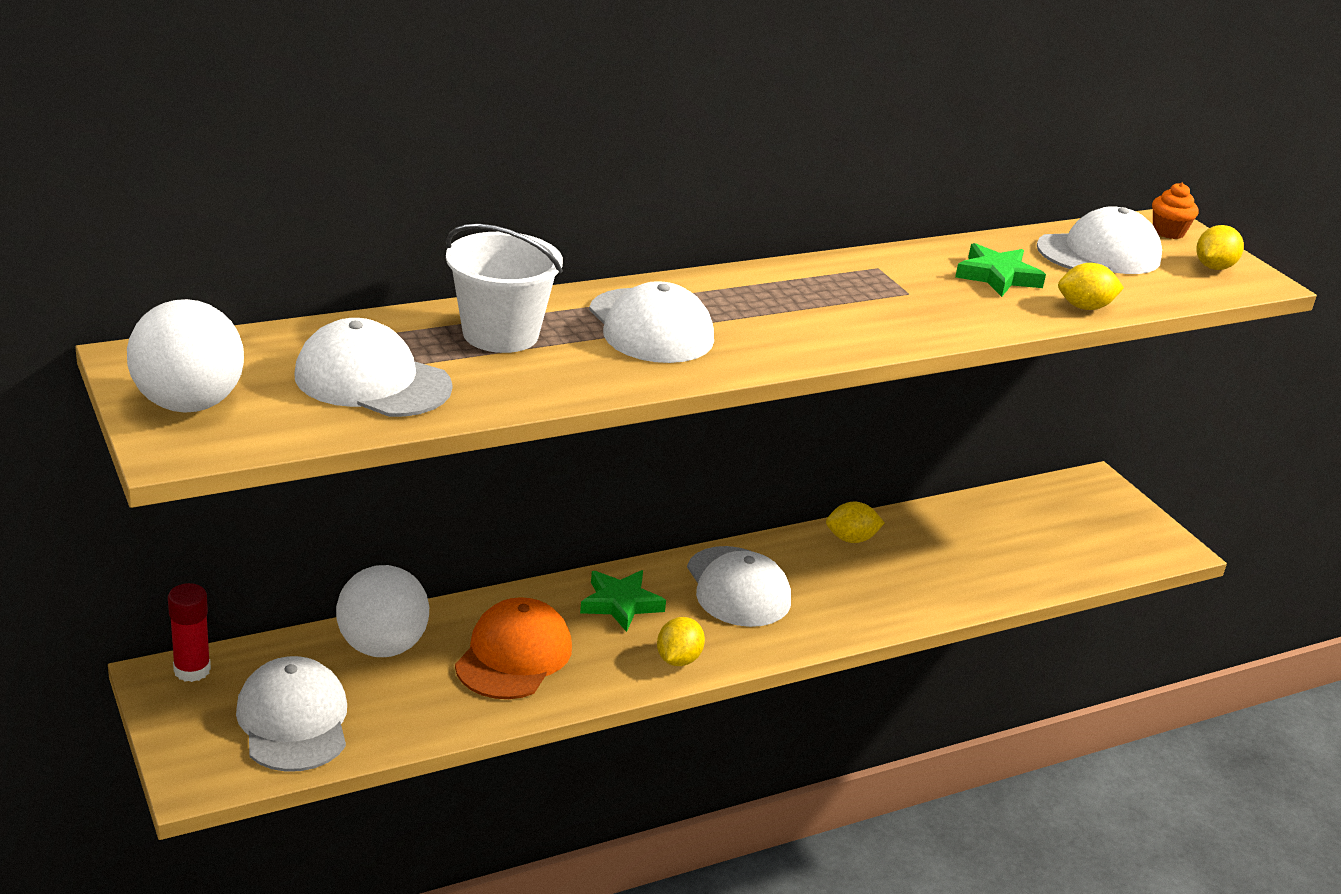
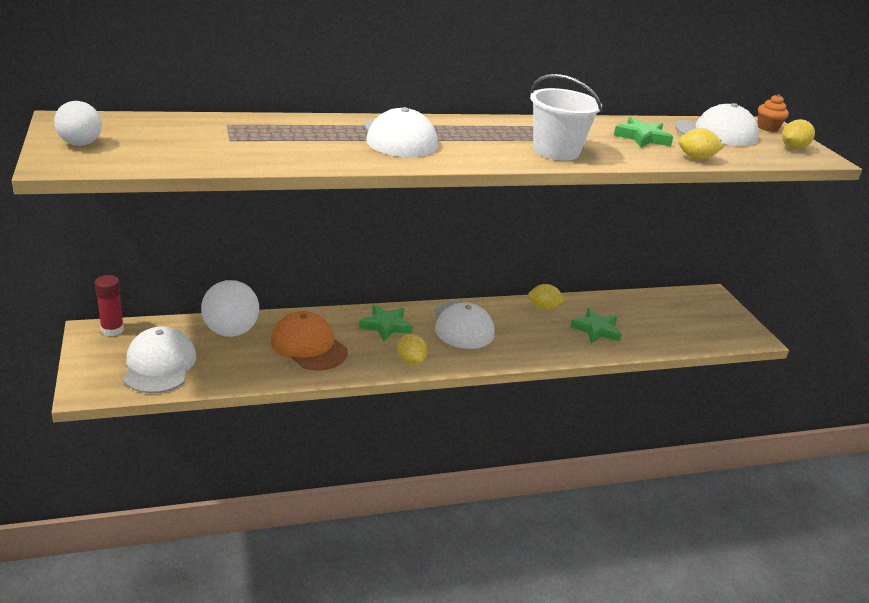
camera: 10 degrees right, 0 degrees up
(188, 404) = (80, 144): white ball -> white ball, size x0.62
(372, 381) = (203, 145): white cap -> none
(500, 334) = (300, 132): white bucket -> white bucket (556, 151)
(514, 656) = (308, 346): orange cap -> orange cap turned 75 degrees counterclockwise
(678, 659) = (410, 361): yellow lemon -> yellow lemon turned 60 degrees counterclockwise
(940, 567) = (596, 330): none -> green star

